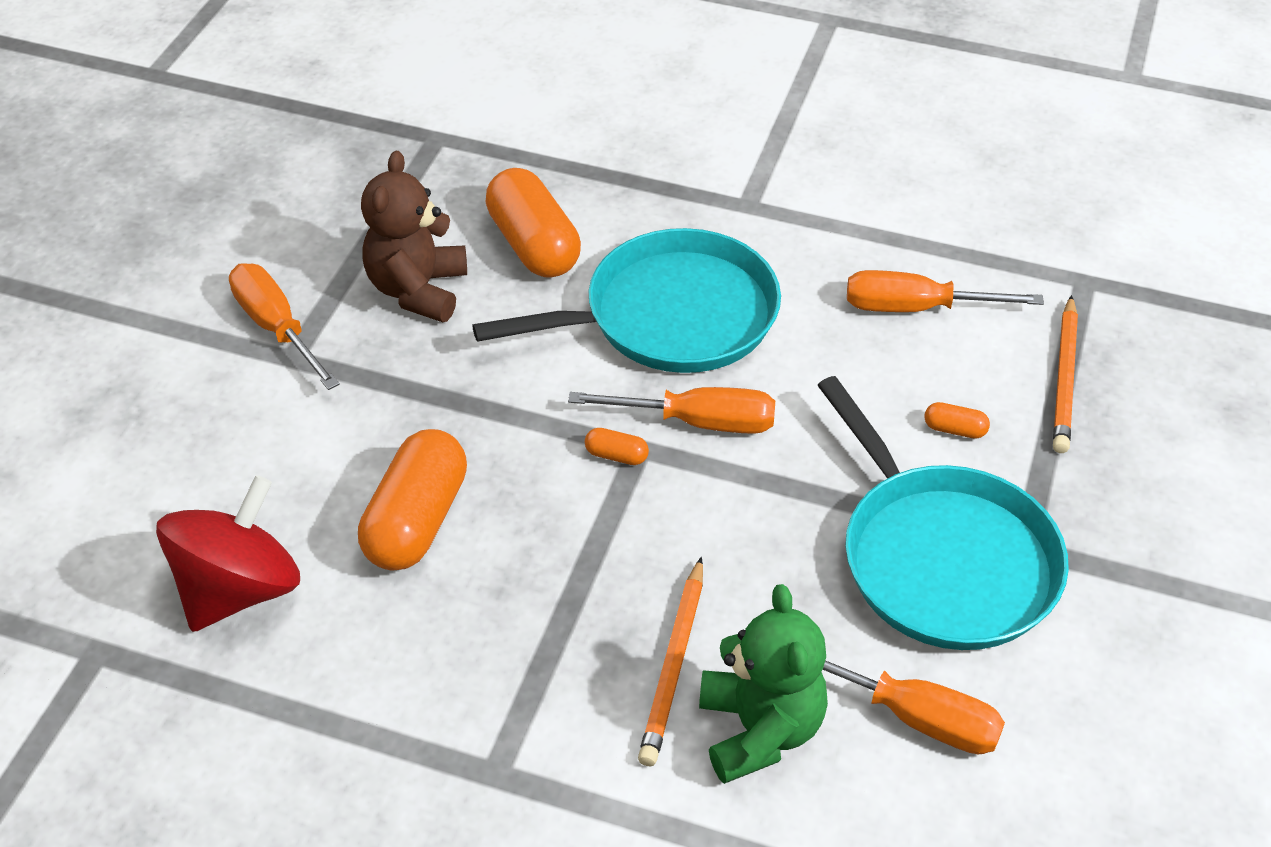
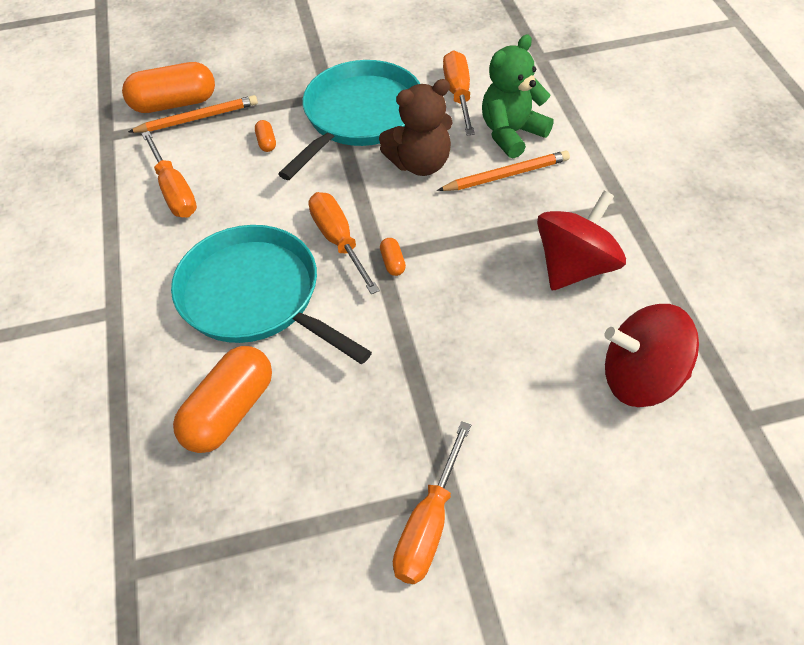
camera: 120 degrees left, 5 degrees up
(417, 520) = (517, 325): orange capsule -> orange capsule (174, 103)
(418, 290) = (325, 456): brown teddy bear -> brown teddy bear (420, 163)
(445, 635) = (575, 266): none -> red spinning top

